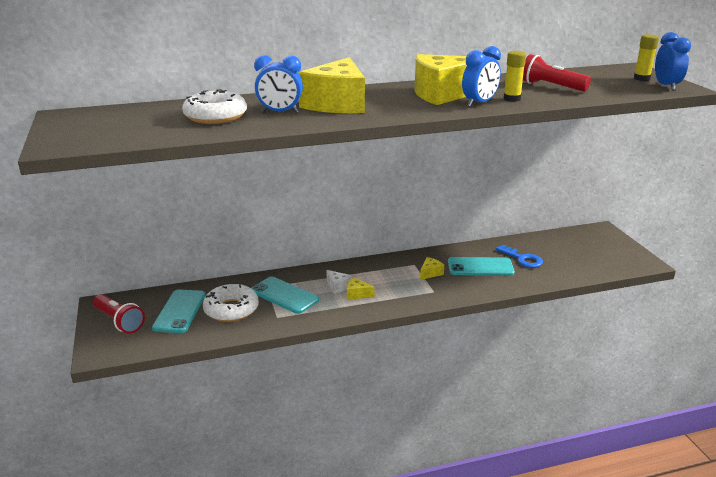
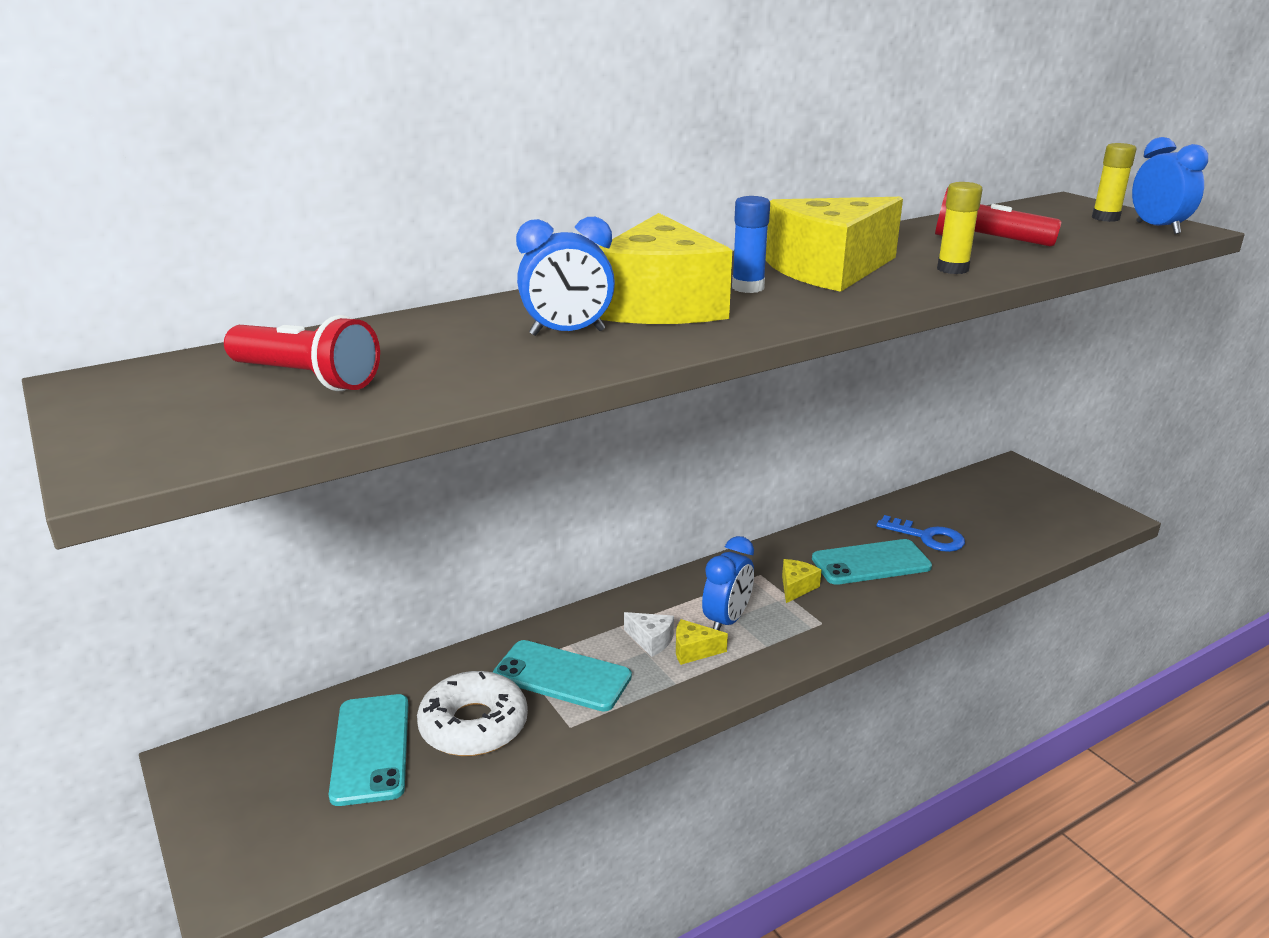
camera: 15 degrees left, 0 degrees up
(119, 321) = (250, 797): red flashlight -> red flashlight (306, 378)
(215, 116) = (443, 354): white donut -> none
(390, 99) = (748, 287): none -> blue glue stick
(479, 103) = (909, 282): blue clock -> blue clock (727, 620)

